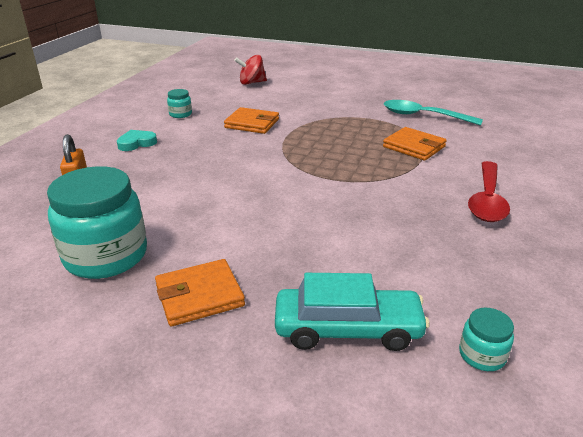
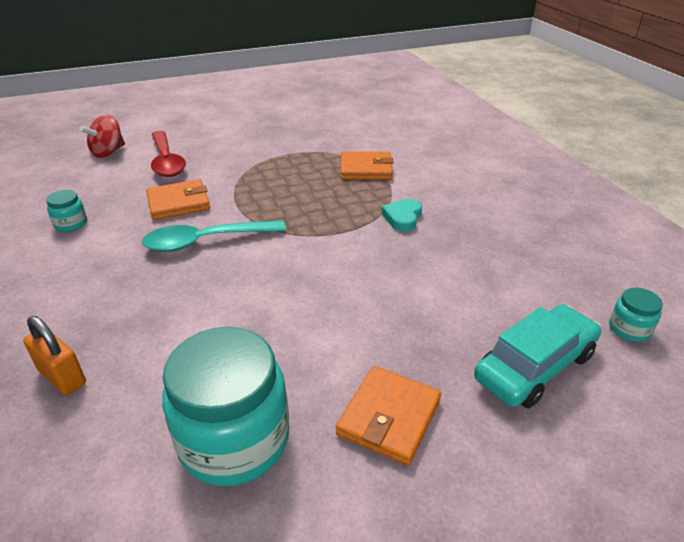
camera: 40 degrees left, 5 degrees up
(136, 143) = (65, 285): turquoise heart -> turquoise heart (403, 217)
(423, 116) = (334, 134): turquoise spoon -> turquoise spoon (206, 241)
(487, 200) = (478, 197): red spoon -> red spoon (167, 161)

